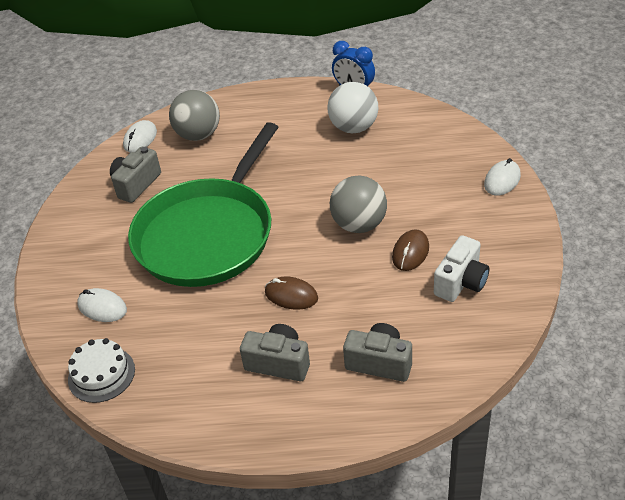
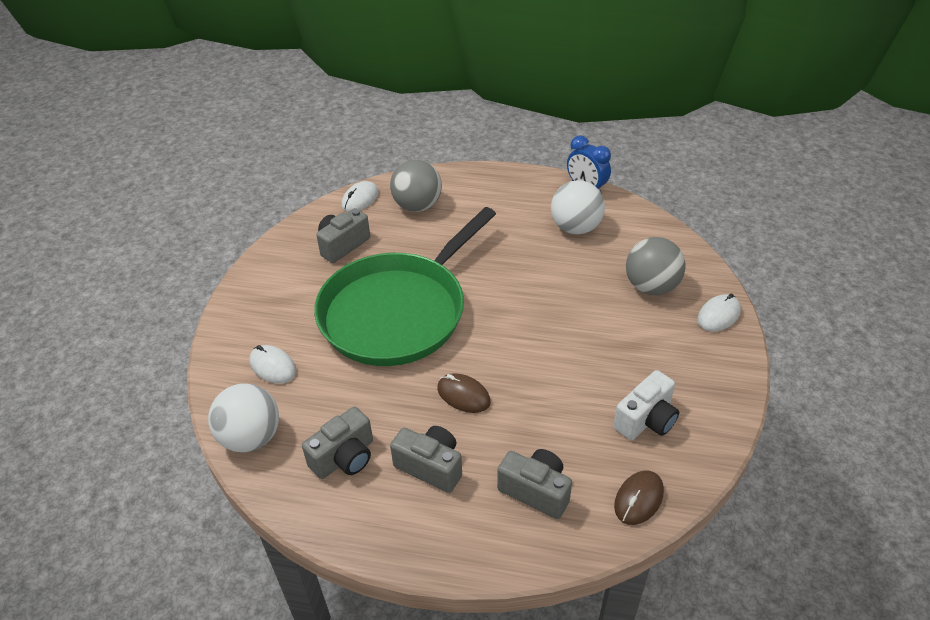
camera: 10 degrees right, 0 degrees up
(101, 374) = (251, 437): white cake -> white ball
(196, 372) = (344, 457): none -> grey camera
(359, 225) = (554, 333): grey ball -> grey ball (651, 287)
(410, 252) = (600, 375): brown mouse -> brown mouse (638, 499)

